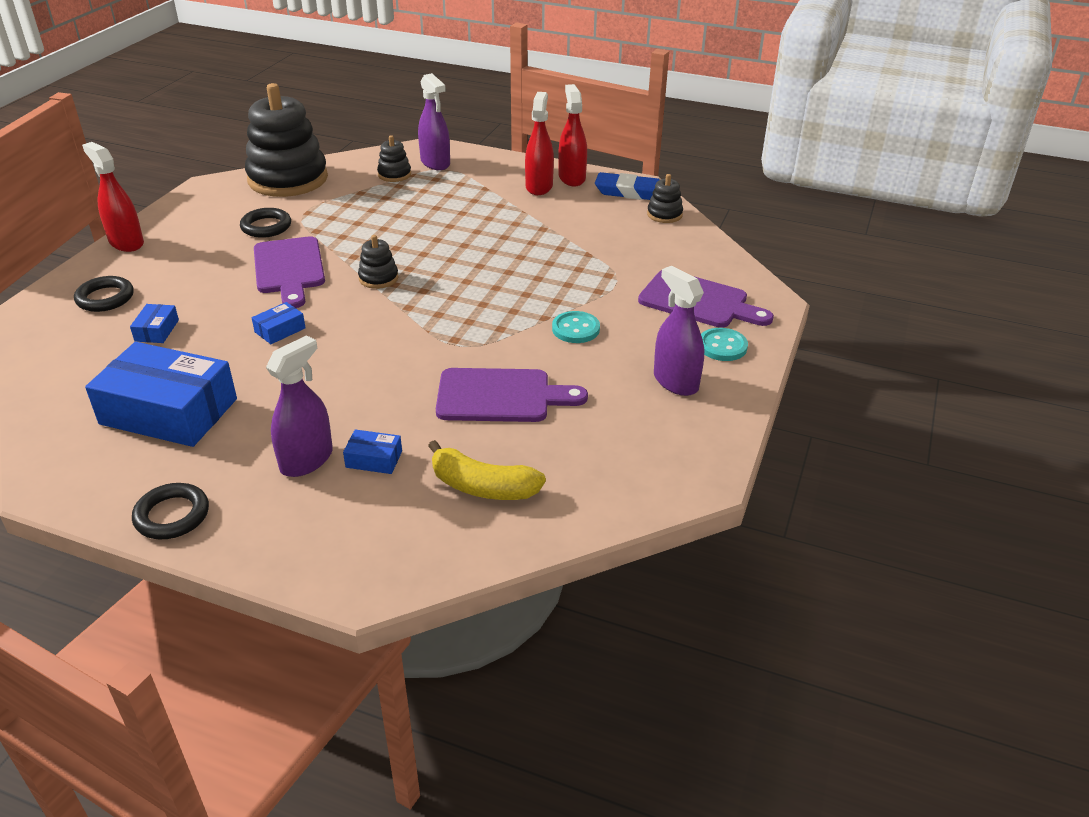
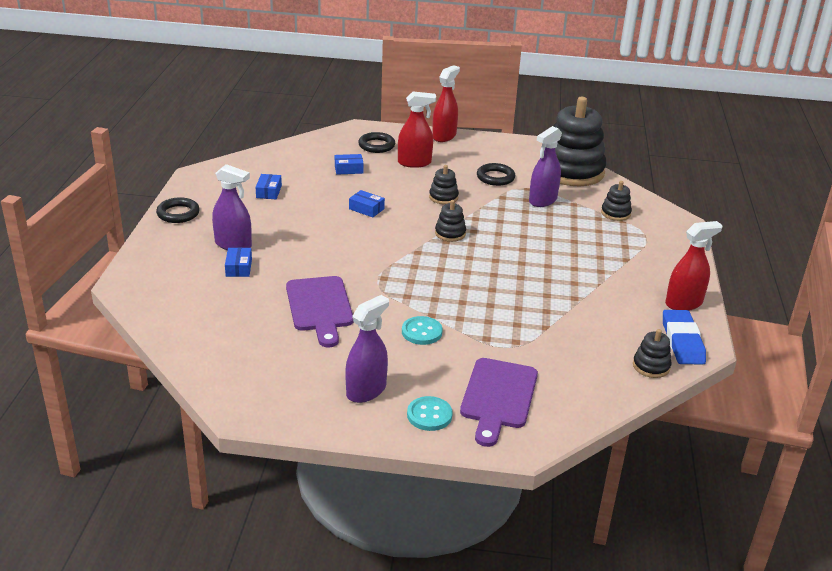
camera: 75 degrees right, 5 degrees down
(169, 411) = (269, 192): blue box -> blue box, size x0.42
(289, 269) = (443, 197): purple cutting board -> black stacking toy
(435, 163) = (652, 228): purple spray bottle -> purple spray bottle (543, 200)
(482, 486) = (219, 313): yellow banana -> none
(539, 186) = (651, 287): red spray bottle -> red spray bottle (414, 163)

